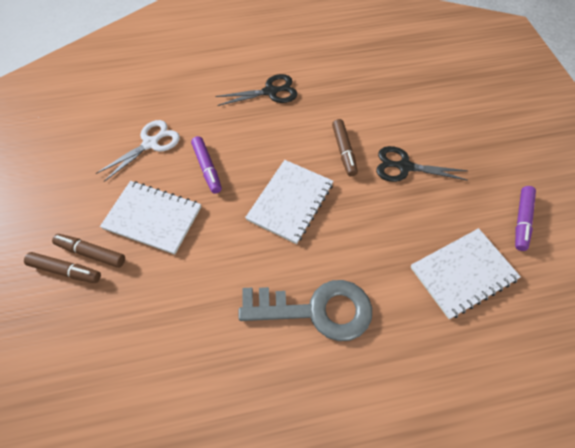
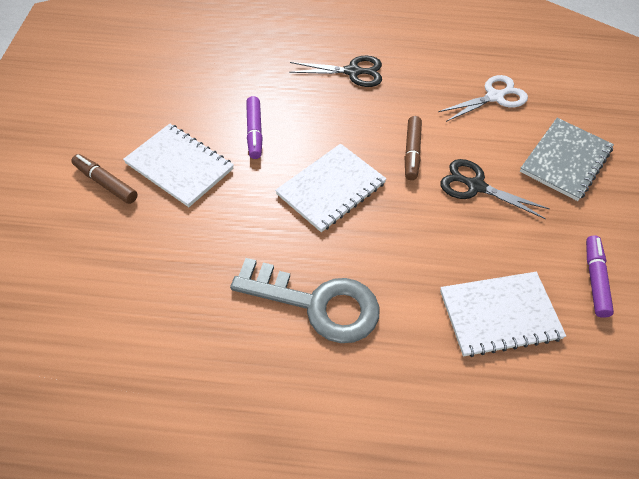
camera: 15 degrees right, 5 degrees down
(65, 270) = (75, 193): brown marker -> none
(150, 143) = (204, 93): white scissors -> white scissors (494, 97)
(464, 125) = (565, 160): none -> grey notebook
(521, 221) = (594, 279): purple marker -> purple marker turned 150 degrees clockwise

